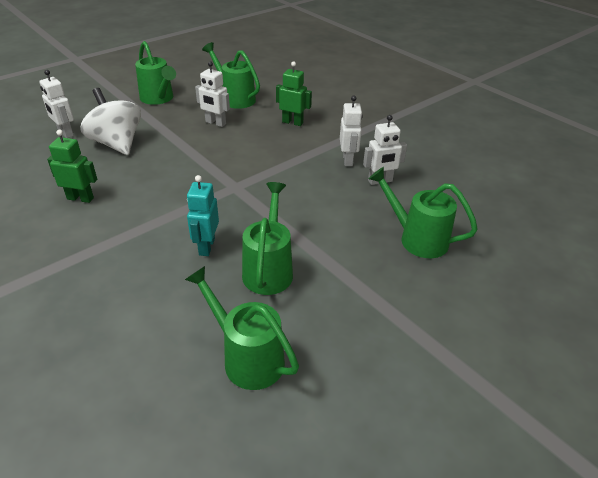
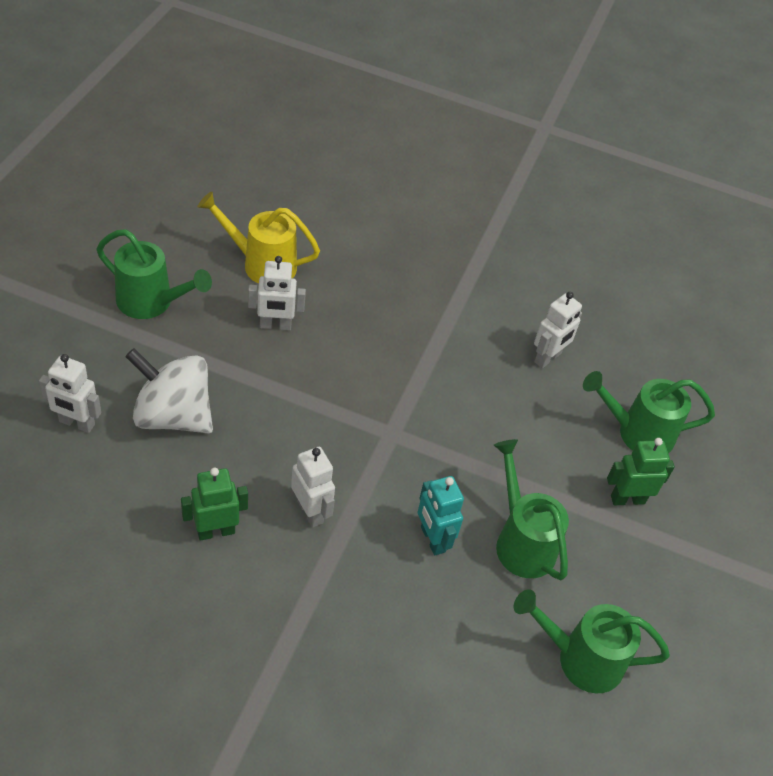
camera: 35 degrees left, 10 degrees up
(235, 98) = (262, 264): green watering can -> yellow watering can
(292, 122) = (376, 288): green robot -> green robot (627, 499)
(348, 160) = (490, 335): white robot -> white robot (310, 511)

